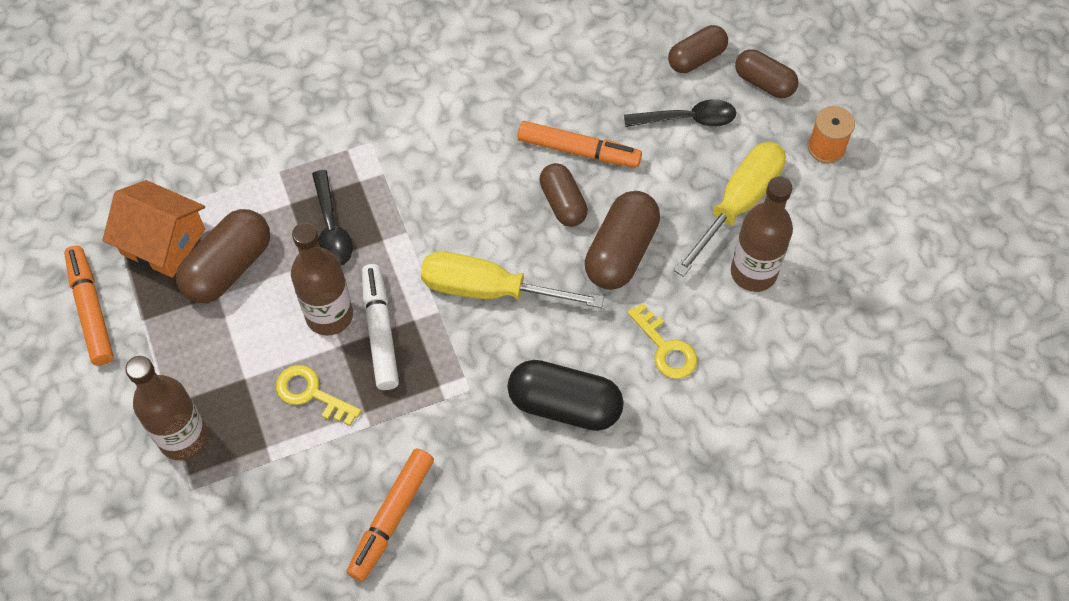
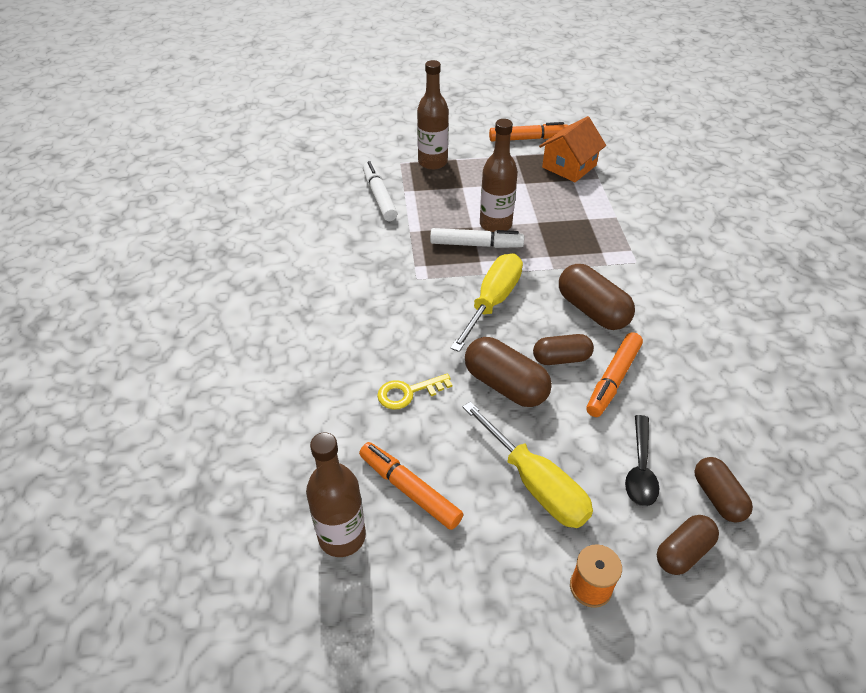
camera: 105 degrees right, 15 degrees down
(228, 268) = (543, 188): brown capsule -> brown capsule (592, 310)
(294, 493) = (379, 197): none -> white marker
(311, 393) = (442, 211): yellow key -> none
(331, 228) = (564, 234): black spoon -> none
(391, 517) = (344, 231): orange marker -> orange marker (409, 490)
(564, 405) = (385, 323): black capsule -> none
(753, 272) = (459, 474): brown bottle -> brown bottle (342, 536)

